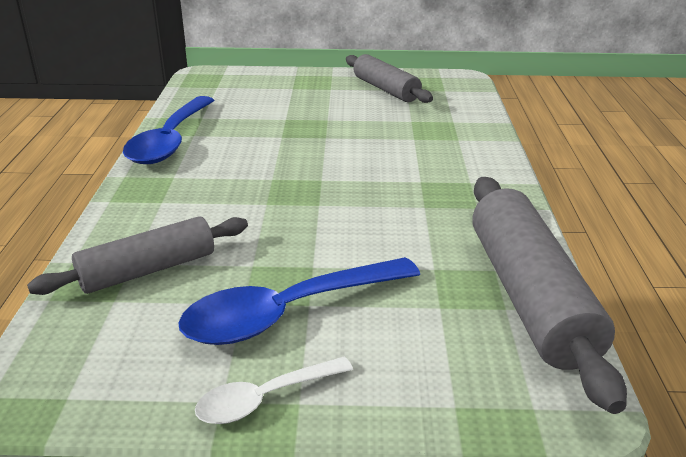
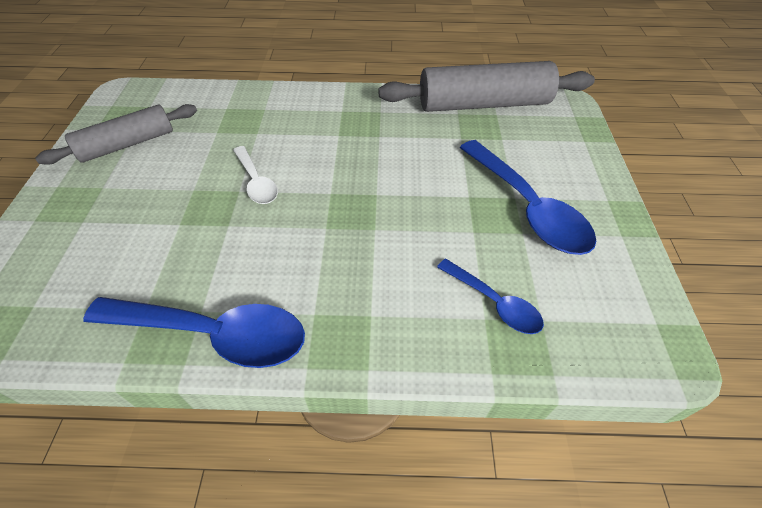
camera: 90 degrees left, 20 degrees up
(148, 270) = (494, 303): grey rolling pin -> blue spoon
(265, 398) = (611, 215): white spoon -> white spoon (256, 182)

